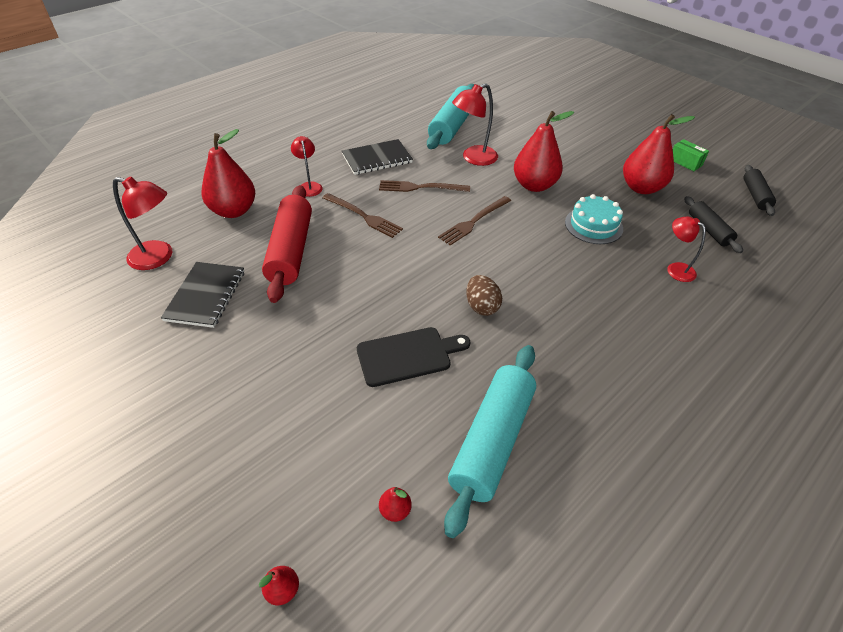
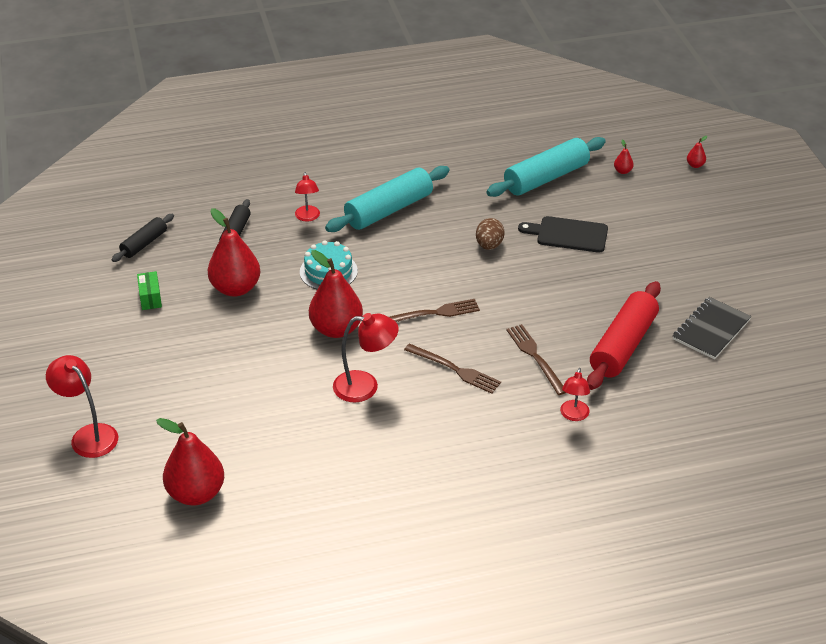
camera: 150 degrees left, 5 degrees down
(158, 258) = (751, 382): red lamp -> red lamp (88, 435)
(234, 211) = (666, 411): red pear -> red pear (196, 493)
(377, 159) = (475, 427): black notebook -> none
(452, 126) = (344, 446): turquoise rolling pin -> turquoise rolling pin (388, 210)

